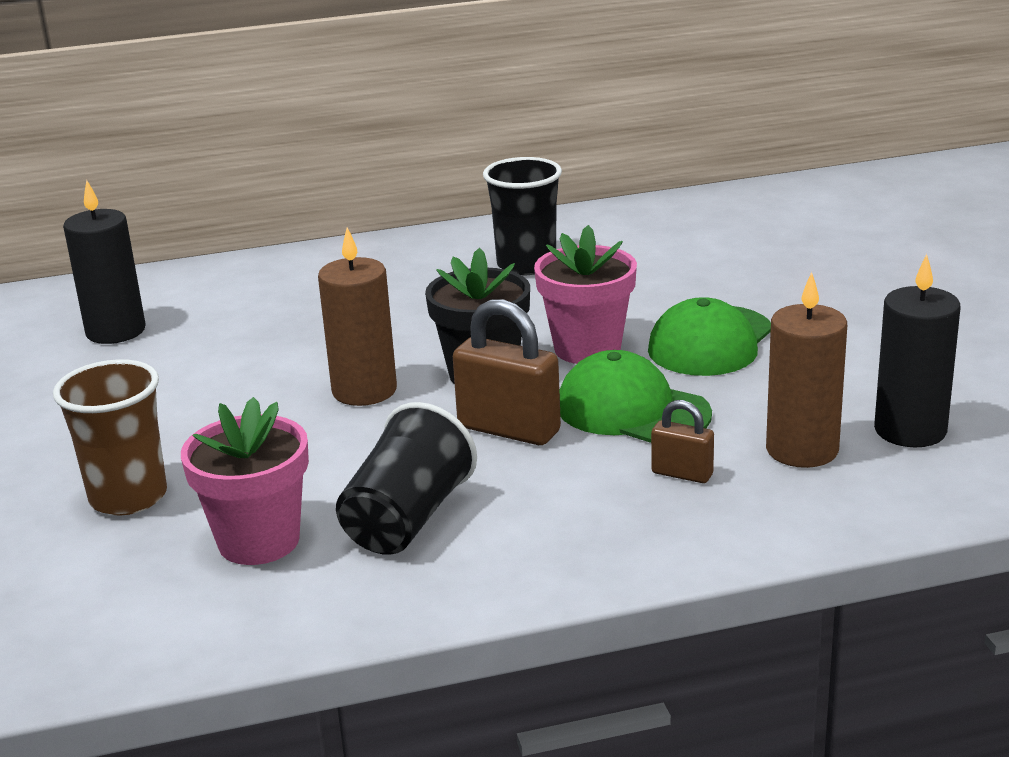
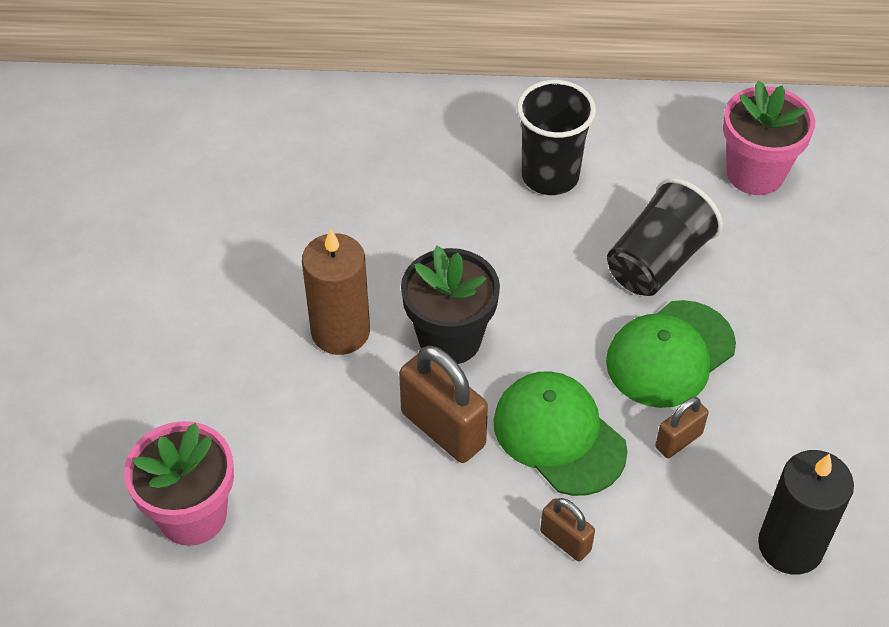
camera: 15 degrees right, 25 degrees up
(116, 331) = (157, 172): black candle -> none
(128, 497) = (107, 421): brown cup -> none
(407, 519) = (317, 526): black cup -> black cup (657, 261)
(587, 349) = (555, 329): pink flower pot -> pink flower pot (755, 173)
(754, 390) = (678, 440): none -> brown padlock
(802, 450) = (682, 542): brown candle -> none

